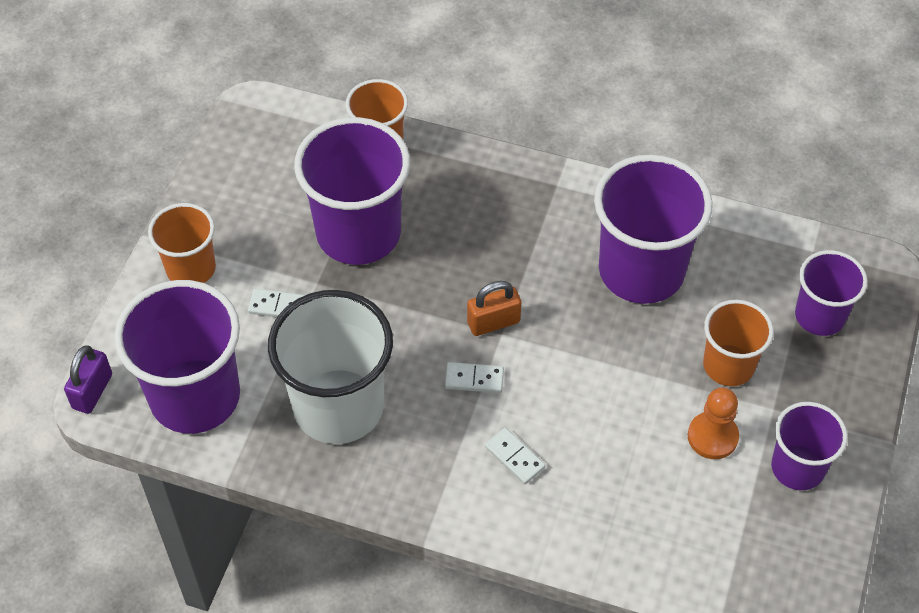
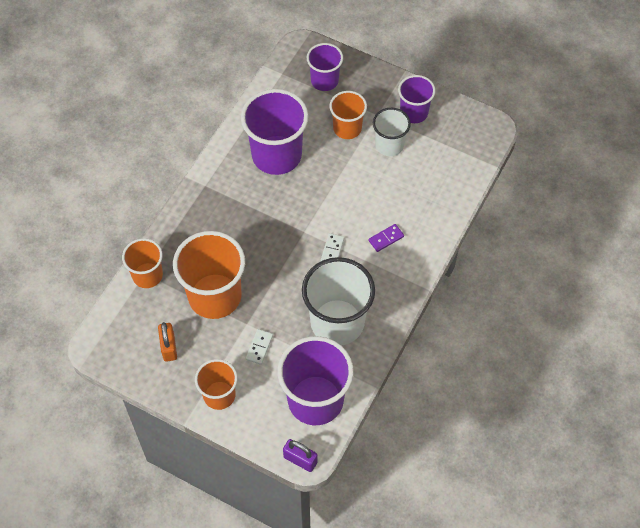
camera: 80 degrees left, 5 degrees up
(358, 233) = (215, 296): purple cup -> orange cup
(493, 322) = (295, 234): orange padlock -> orange padlock (169, 347)
(515, 457) = (386, 238): white domino -> purple domino
(712, 437) = (389, 145): orange pawn -> white cup

